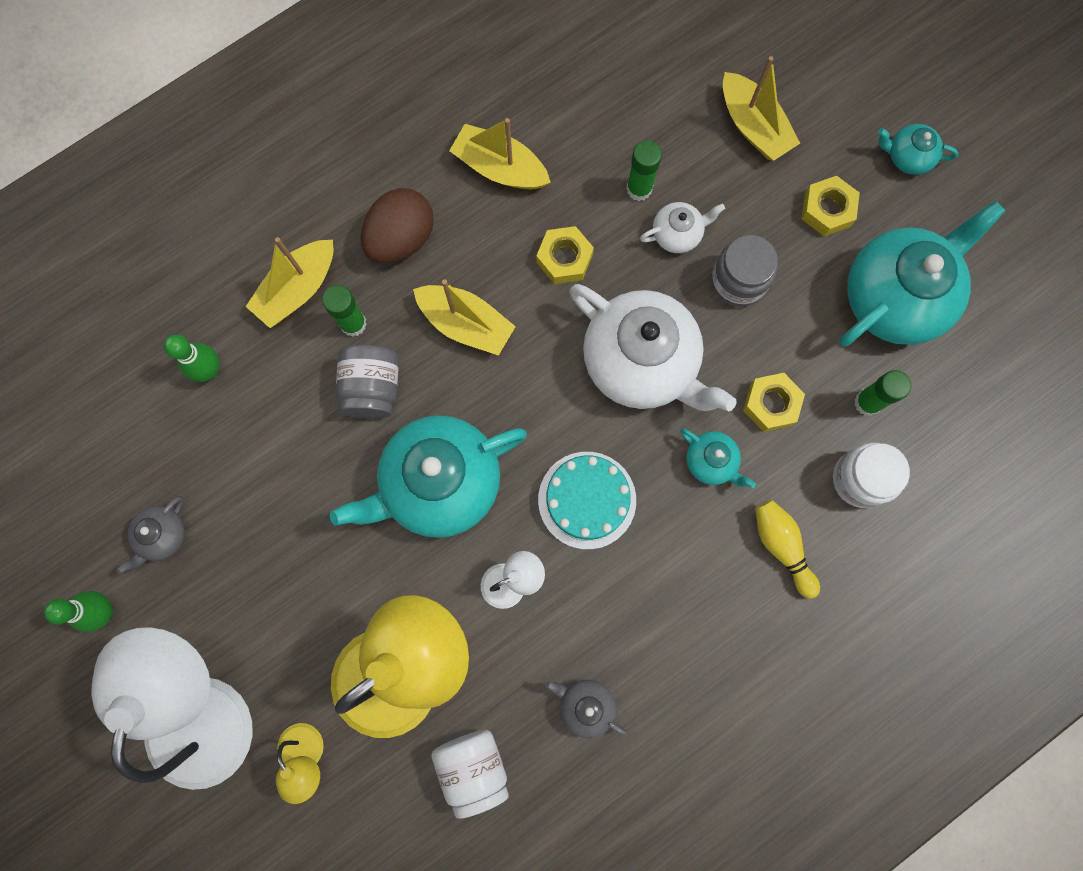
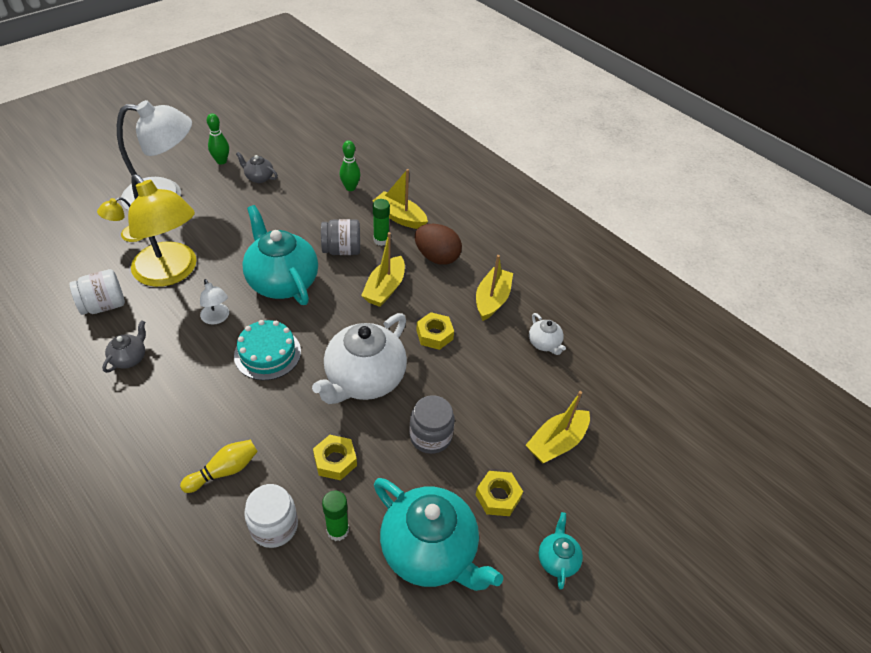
camera: 80 degrees right, 30 degrees down
(639, 189) = (492, 373): green glue stick -> none
(677, 234) = (462, 397): white teapot -> white teapot (544, 343)
(711, 462) = (291, 423): turquoise teapot -> none

